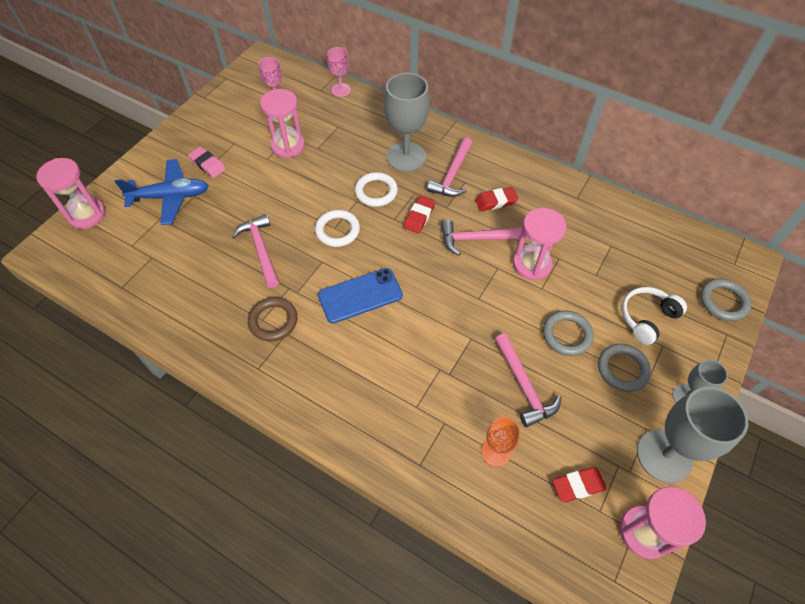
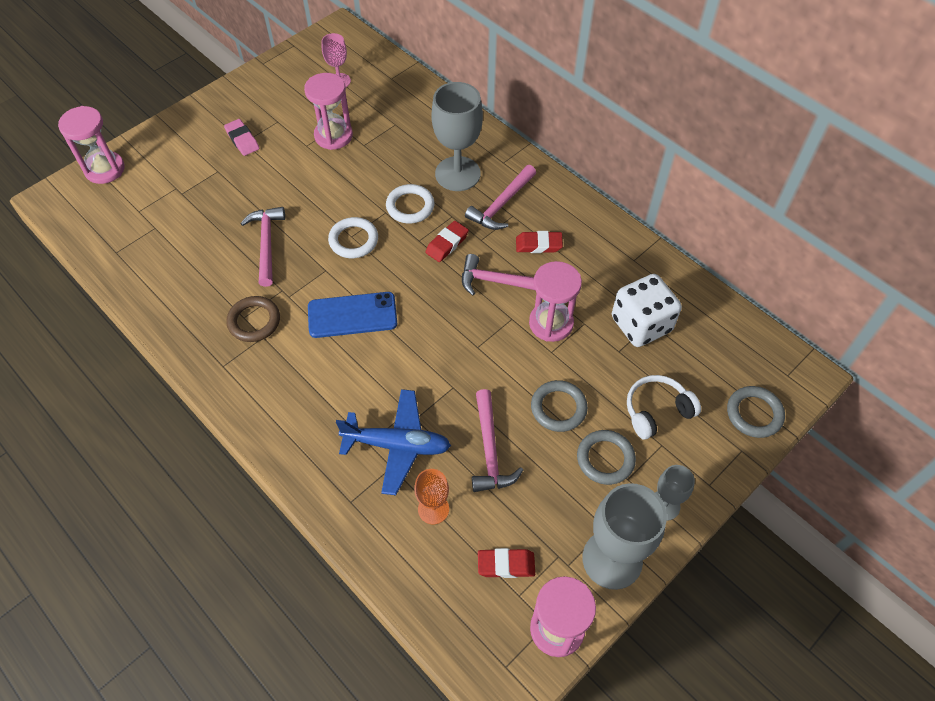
camera: 15 degrees right, 0 degrees up
(170, 197) = (193, 167): blue plane -> blue plane (397, 445)
(341, 90) = (413, 83): pink goblet -> none
(604, 249) = (641, 324): none -> white dice

